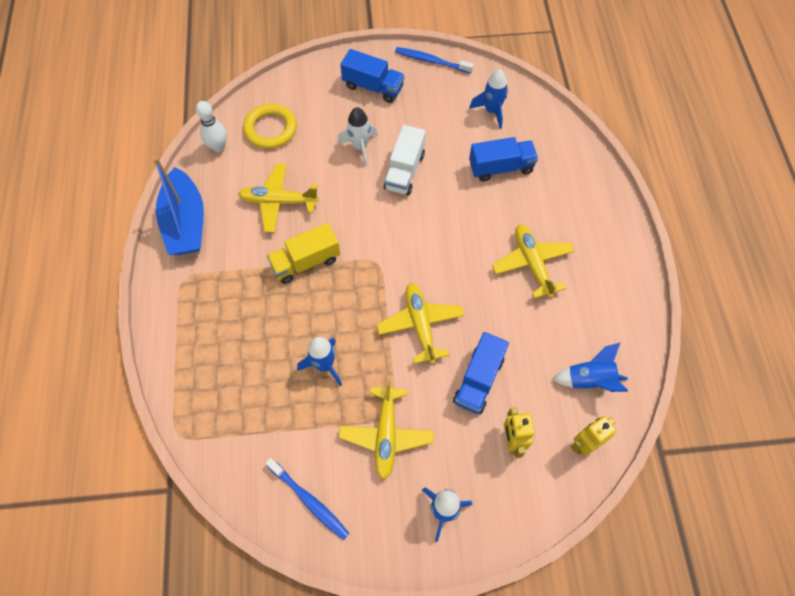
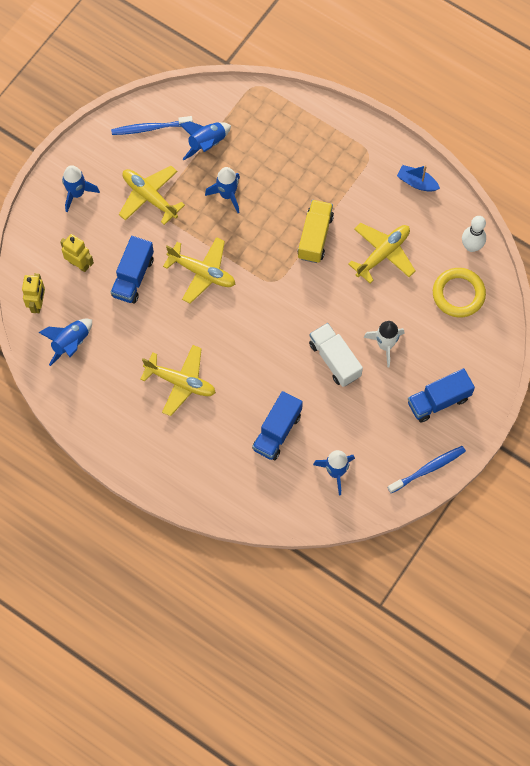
camera: 130 degrees right, 5 degrees up
(186, 223) = (416, 182): blue boat -> blue boat, size x0.49
(283, 428) = (207, 144): none -> blue rocket
(478, 380) = (133, 277): blue truck -> blue truck turned 135 degrees counterclockwise

